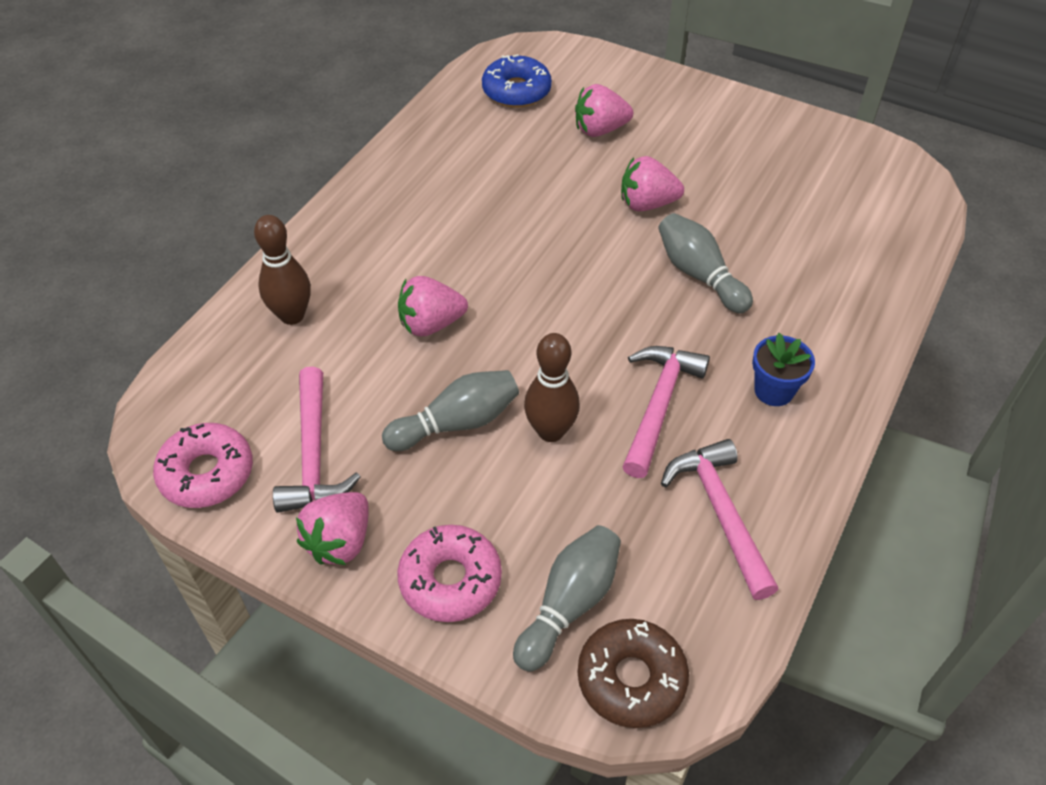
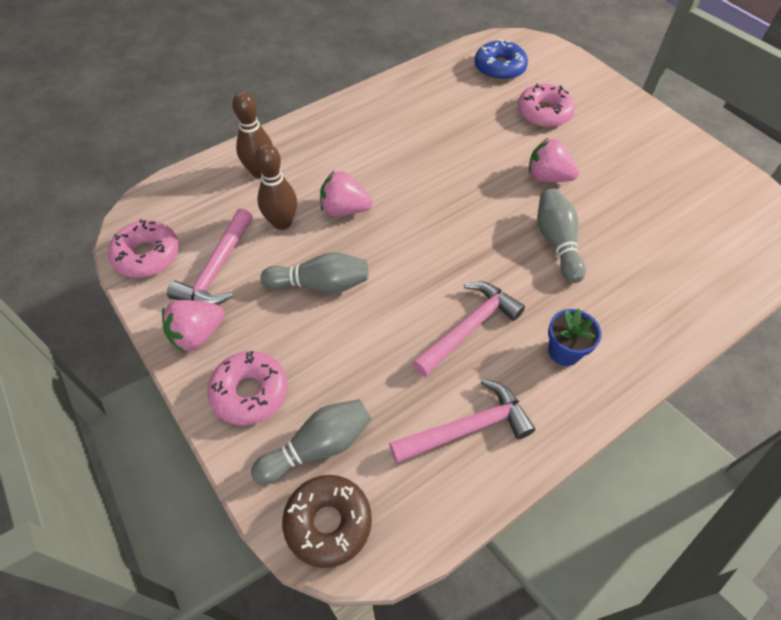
camera: 25 degrees right, 5 degrees up
(551, 431) = (380, 316): brown bowling pin -> brown bowling pin (282, 222)
(600, 130) = (544, 113): pink strawberry -> pink donut
(720, 513) = (467, 428): pink hammer -> pink hammer turned 60 degrees clockwise

